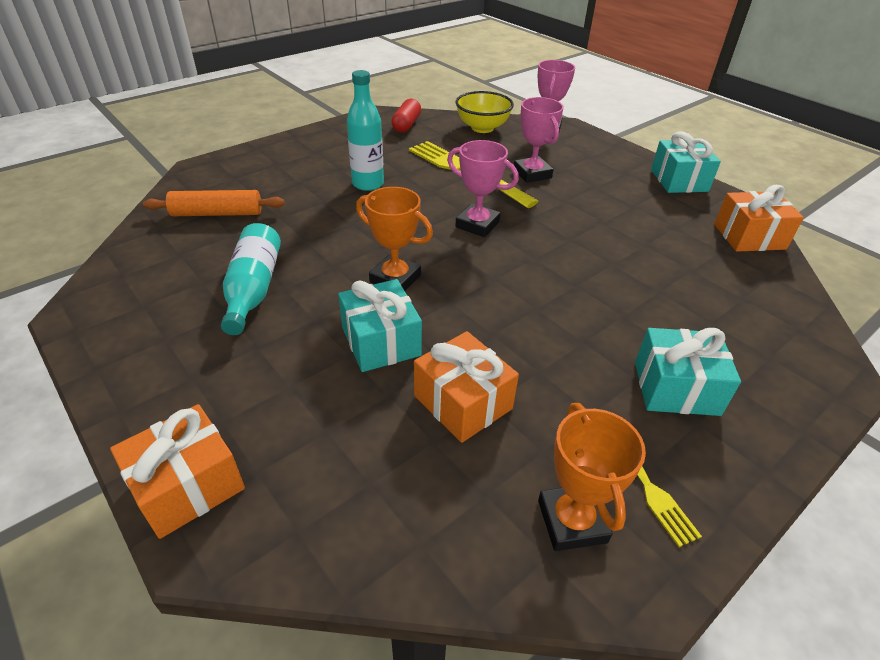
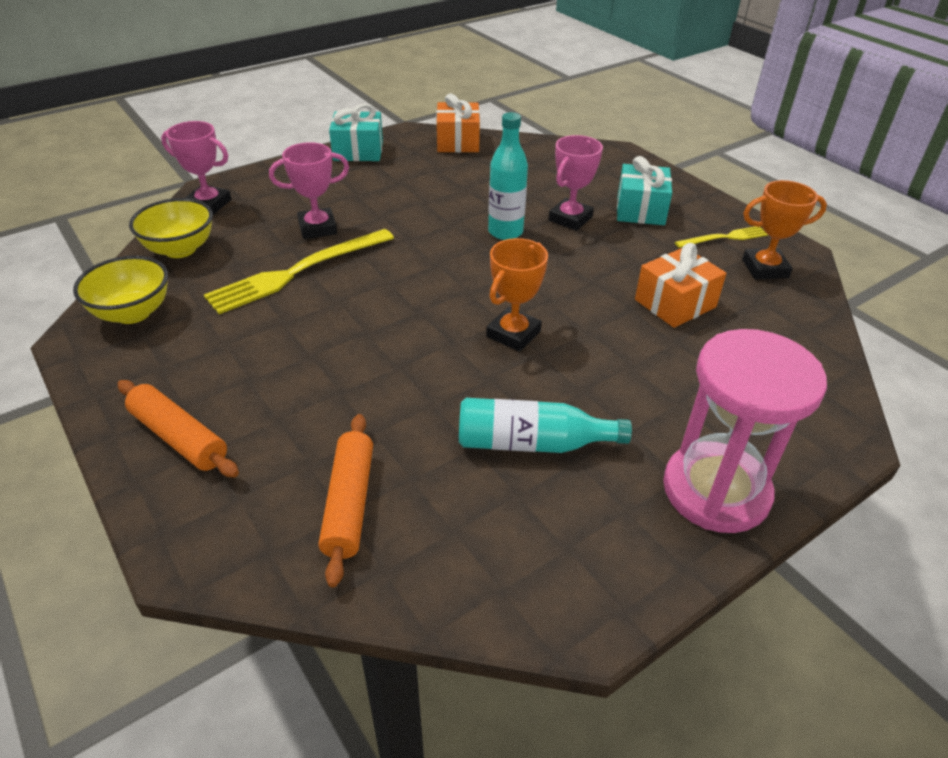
camera: 85 degrees left, 0 degrees up
(166, 400) = (716, 490): none -> pink hourglass
(188, 485) = (804, 457): orange gift -> none
(288, 154) = (179, 437): none -> orange rolling pin
(368, 184) = (304, 352): turquoise bottle -> turquoise bottle (505, 232)
(381, 341) = (610, 345): turquoise gift -> none
(406, 125) = (133, 313): red capsule -> yellow bowl
(477, 224) = (417, 274): pink trophy -> pink trophy (570, 219)

